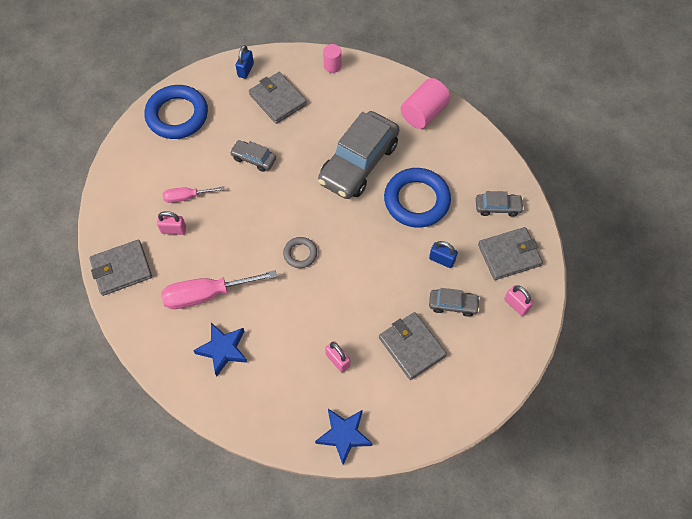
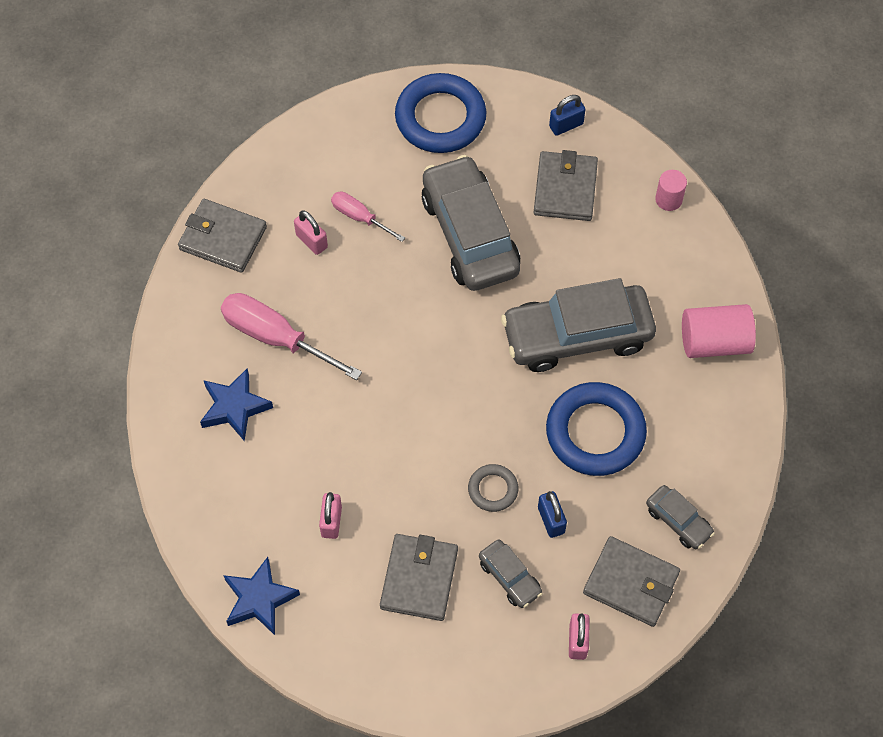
camera: 45 degrees right, 0 degrees up
(253, 159) = (469, 234): grey car -> grey car, size x2.17
(300, 254) = (410, 379): grey ring -> grey ring (493, 489)

